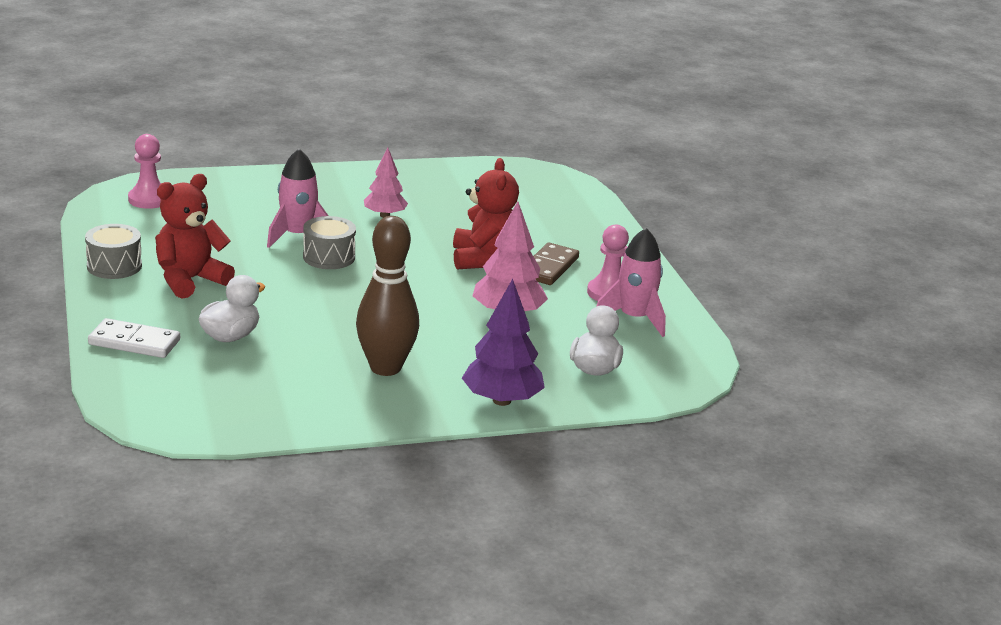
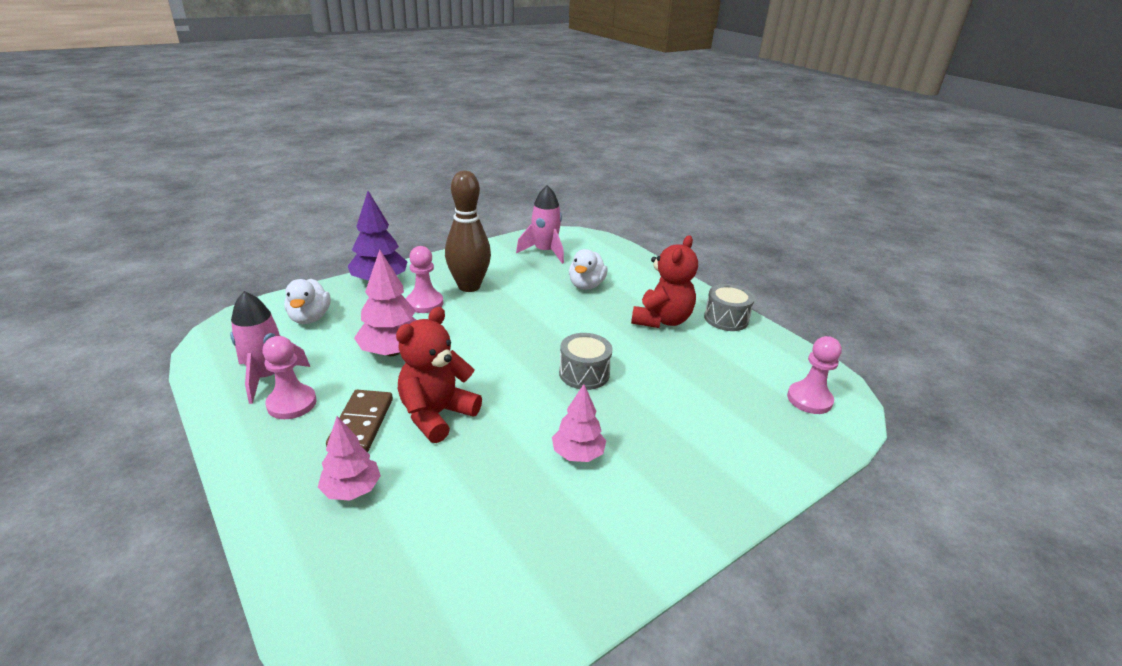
camera: 160 degrees right, 5 degrees up
(134, 342) = (636, 270): white domino -> none
(297, 236) = (634, 392): pink rocket -> pink rocket (544, 252)
(453, 358) = (425, 303): none -> pink pawn
(483, 259) = (436, 415): red teddy bear -> red teddy bear turned 60 degrees clockwise
(561, 235) = (351, 490): none -> pink tree

